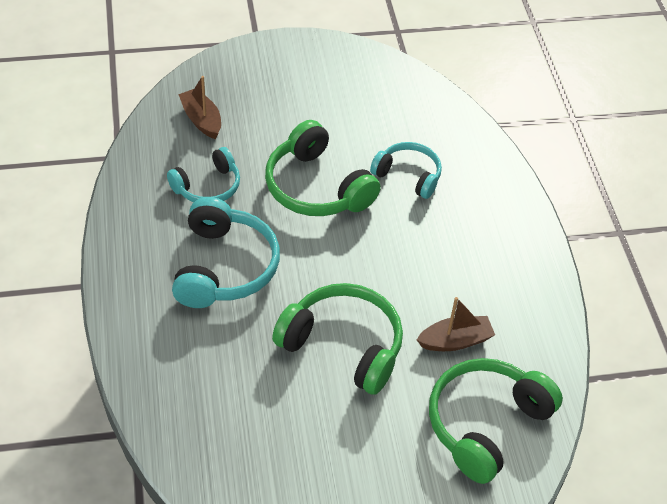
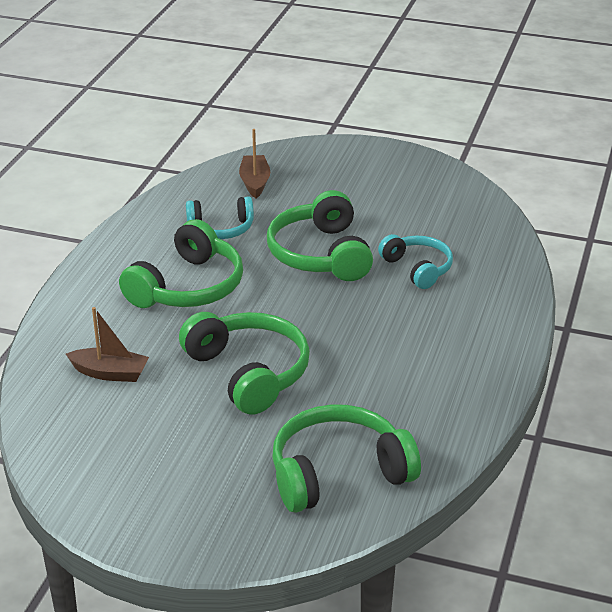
camera: 30 degrees right, 15 degrees down
(225, 267) = (188, 287): turquoise headphones -> green headphones
(455, 341) = (361, 402): brown boat -> brown boat (110, 373)

